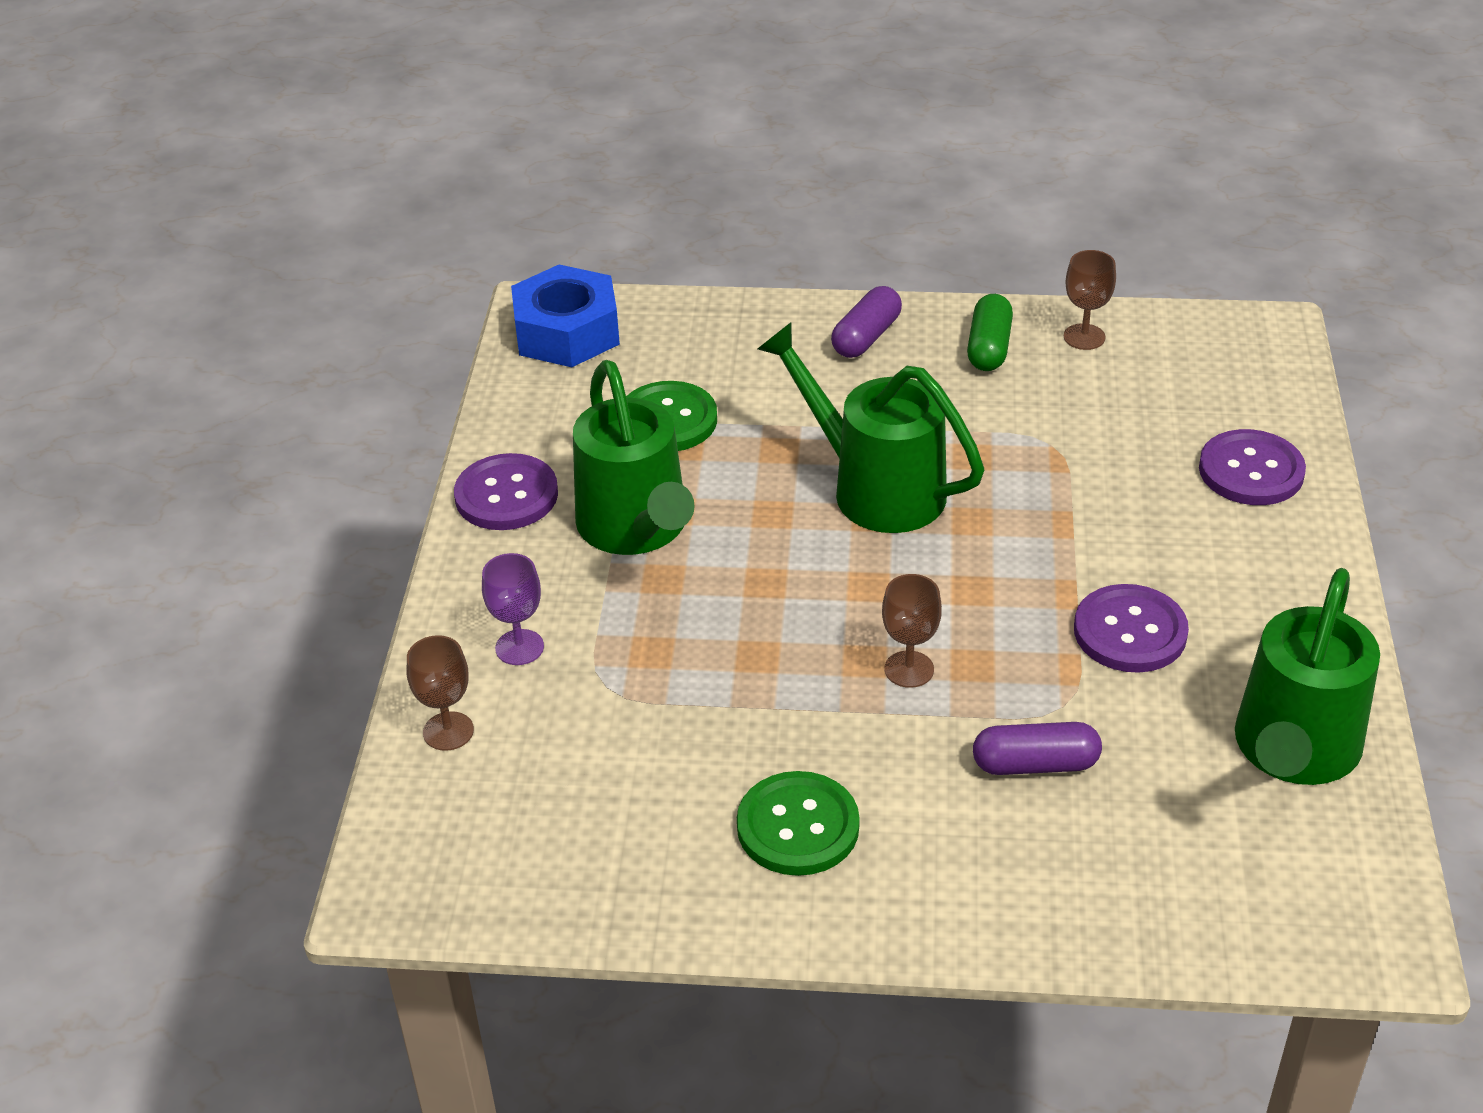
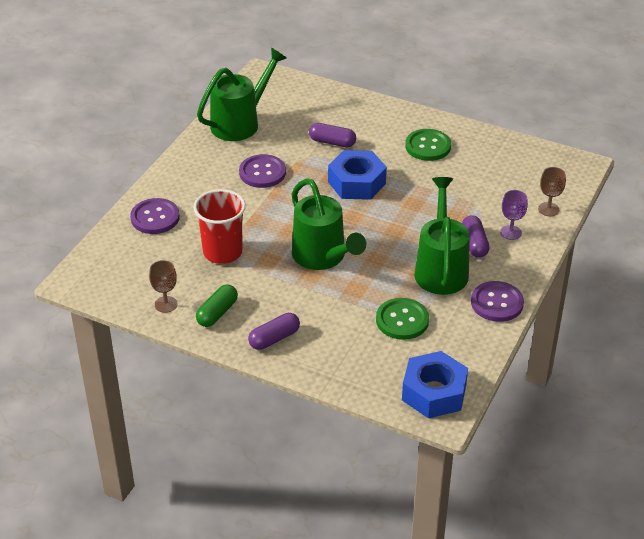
camera: 160 degrees left, 0 degrees up
(589, 600) = (474, 243): none -> purple capsule
(909, 669) = (357, 183): brown goblet -> blue nut
(1066, 444) = (222, 252): none -> red cup

